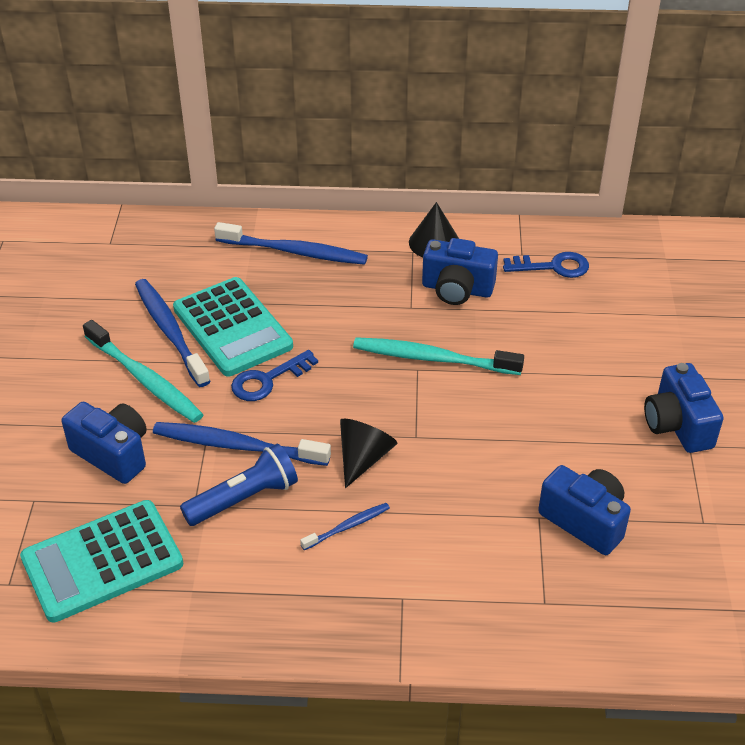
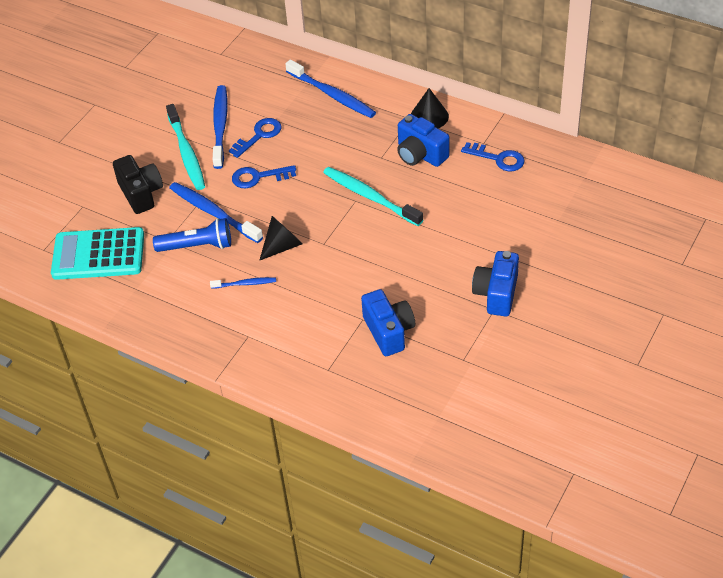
camera: 30 degrees right, 5 degrees up
(113, 454) = (141, 193): blue camera -> black camera
(232, 327) = (259, 135): turquoise calculator -> blue key

